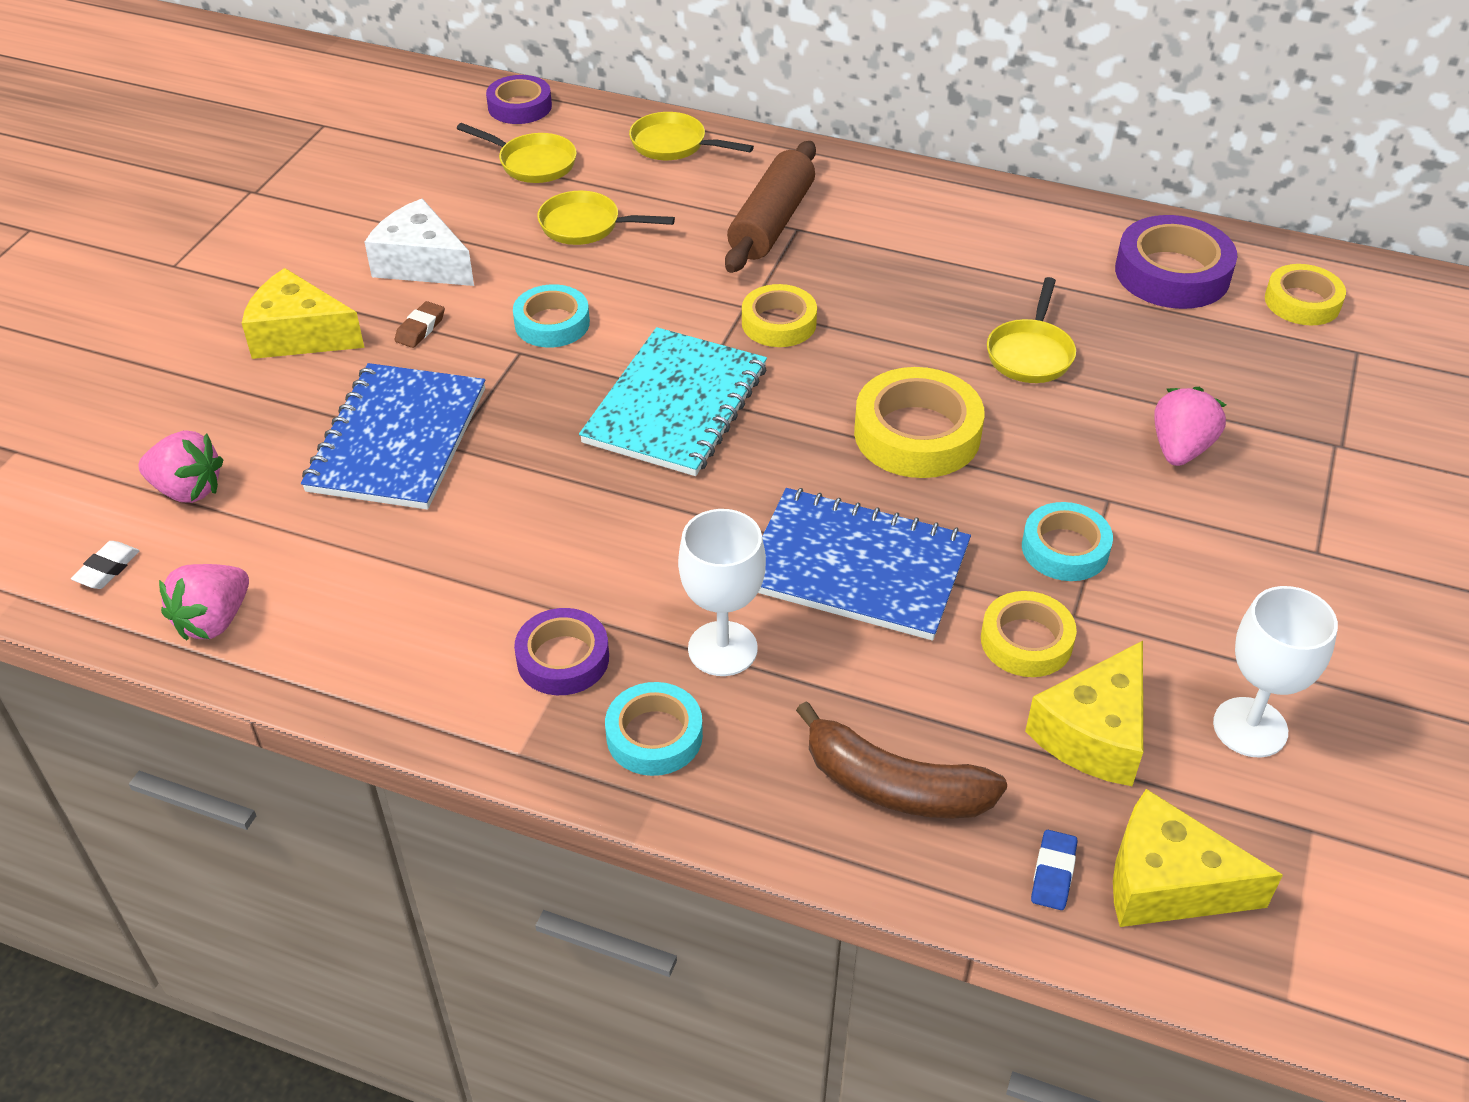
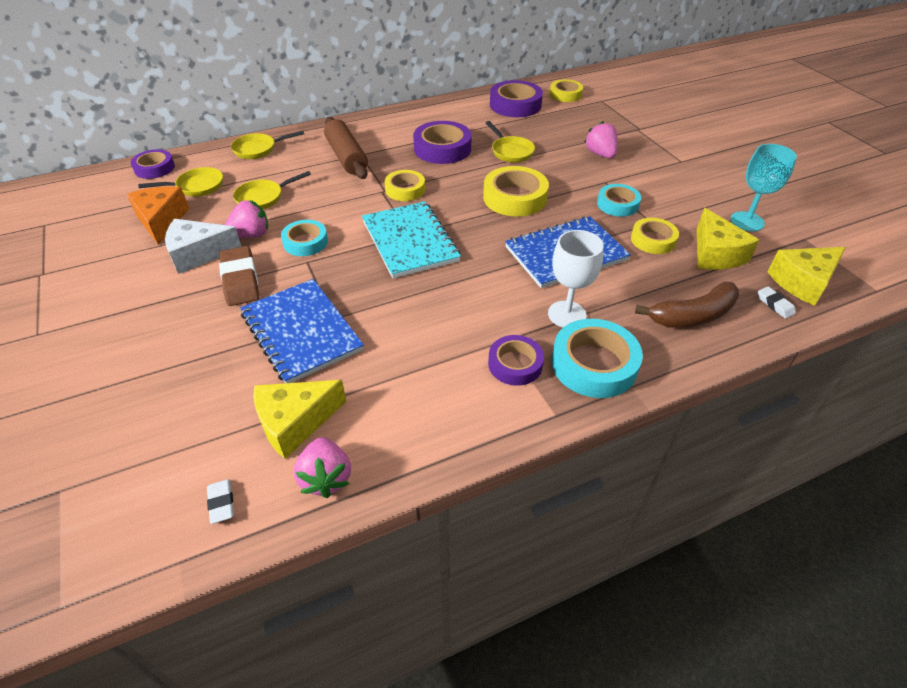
camera: 45 degrees left, 0 degrees up
(188, 490) = (214, 430): pink strawberry -> pink strawberry (251, 235)
(299, 335) = (174, 321): yellow cheese -> yellow cheese (295, 422)
(420, 328) = (240, 280): brown eraser -> brown eraser, size x1.98
(438, 192) = (161, 221): none -> orange cheese
(654, 735) = (594, 364): turquoise tape -> turquoise tape, size x1.57
(929, 287) = (442, 148): none -> purple tape
(1053, 873) = (775, 305): blue eraser -> white eraser
(1250, 727) = (747, 221): white goblet -> turquoise goblet

